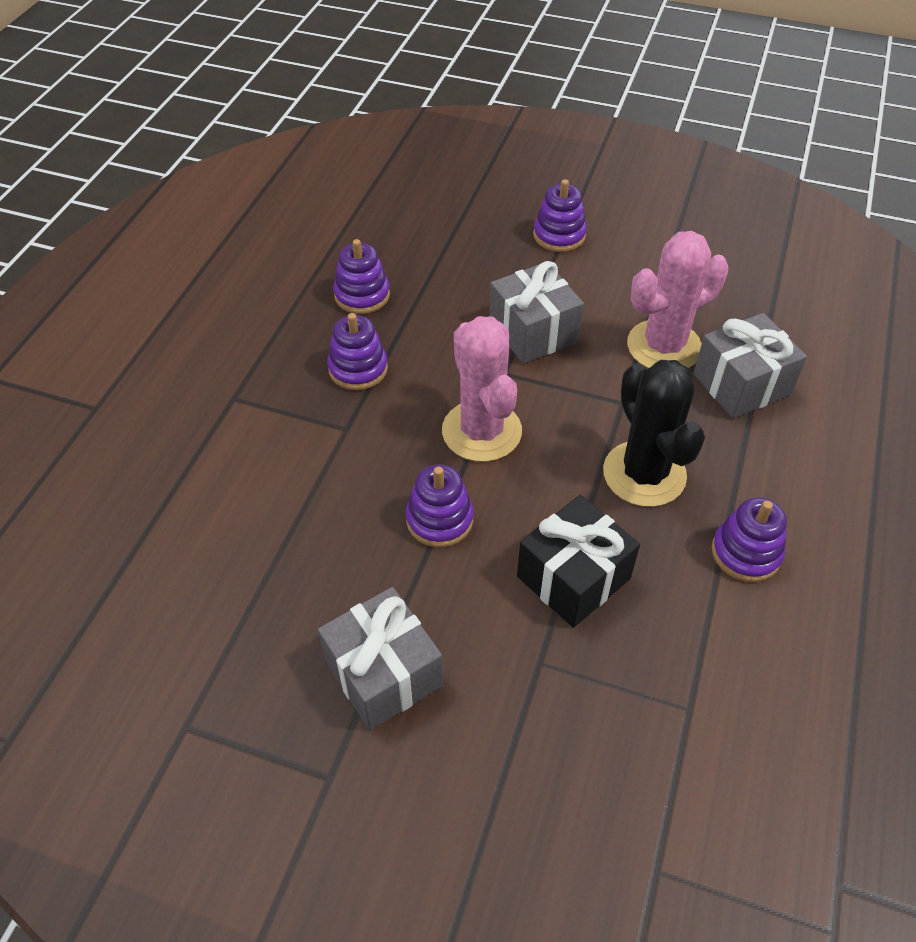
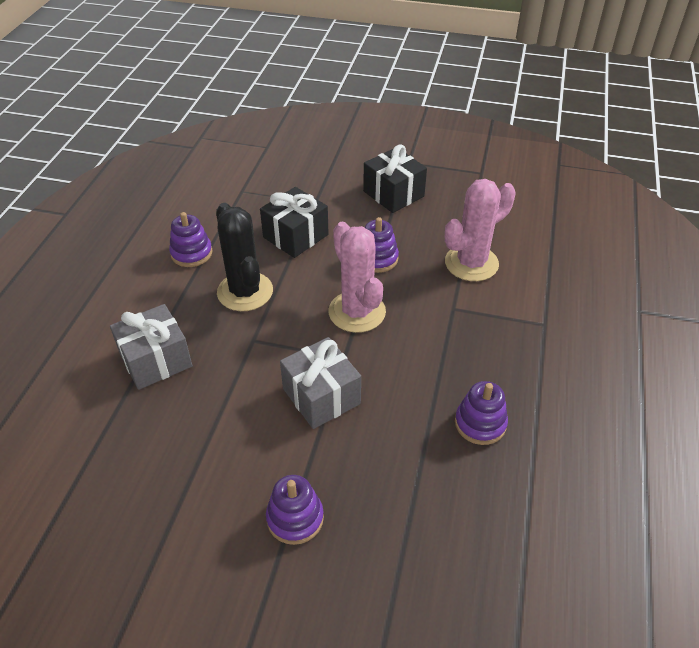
camera: 175 degrees right, 5 degrees down
(358, 369) = (460, 352): purple stacking toy -> none
(383, 673) = (393, 194): grey gift -> black gift
(664, 346) = (210, 390): pink cactus -> pink cactus (471, 263)

